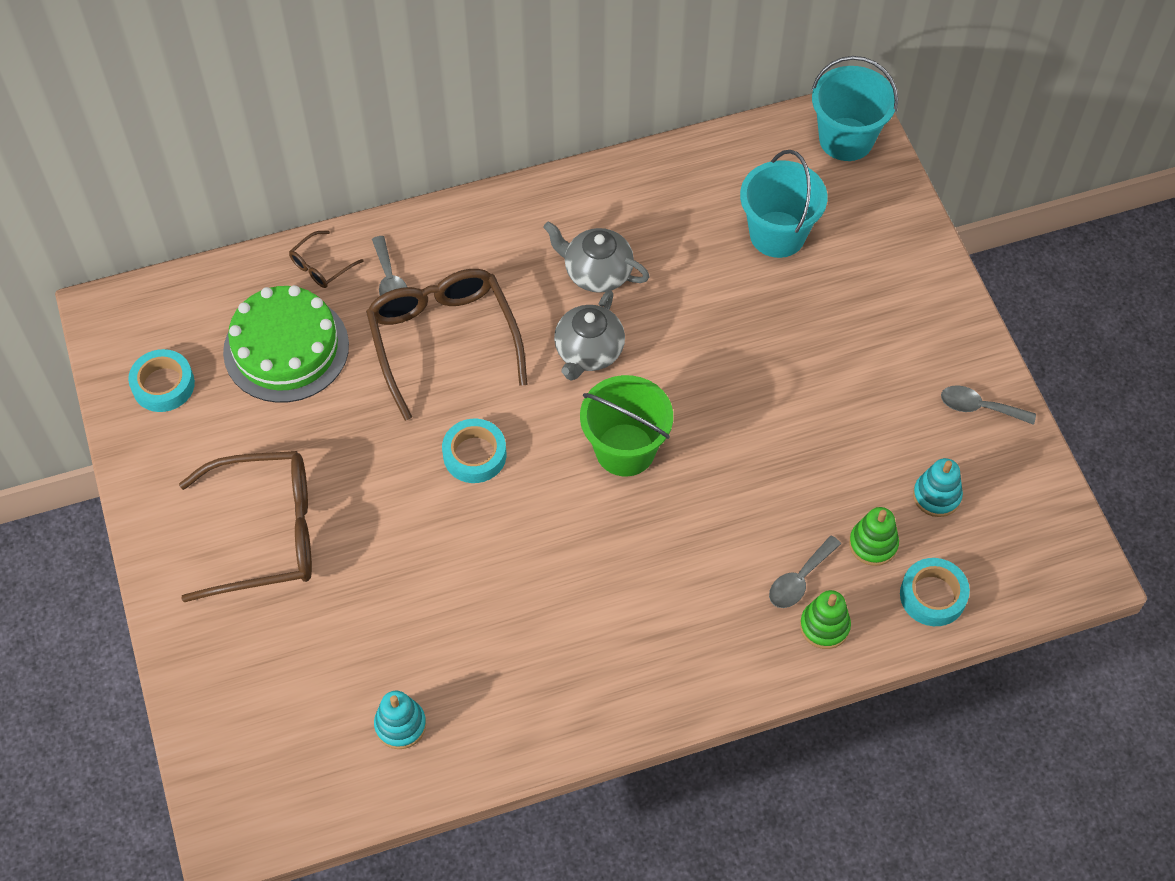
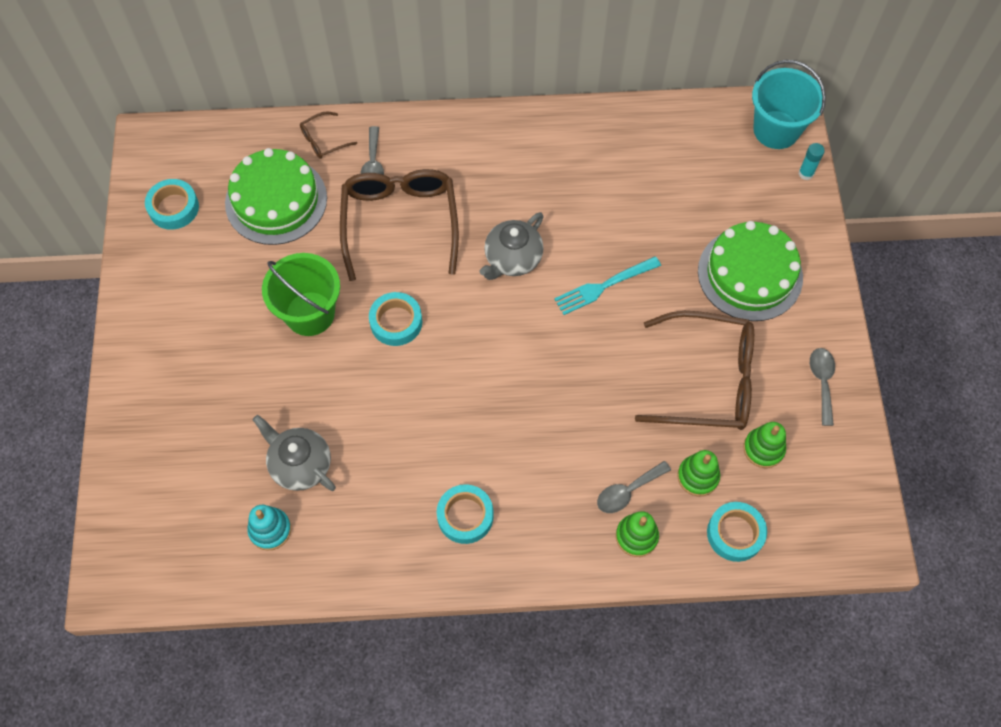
camera: 15 degrees right, 5 degrees up
(265, 533) = (214, 346): brown glasses -> brown glasses (707, 380)
(597, 272) = (539, 195): grey teapot -> grey teapot (300, 464)
(623, 652) = (465, 516): none -> turquoise tape
(625, 450) = (517, 347): green bucket -> green bucket (310, 313)
(704, 358) = (604, 286): none -> turquoise fork
(777, 234) = (695, 196): turquoise bucket -> none
(864, 307) = (750, 274): none -> green cake
(894, 181) = (806, 173): none -> turquoise glue stick
(936, 496) = (763, 449): turquoise stacking toy -> green stacking toy
(979, 407) = (822, 382): grey spoon -> grey spoon turned 60 degrees clockwise

